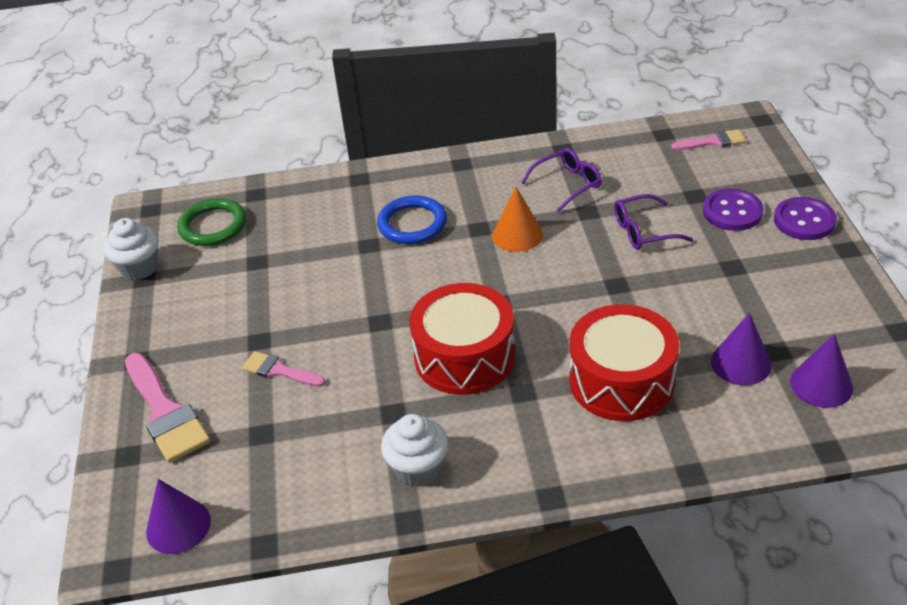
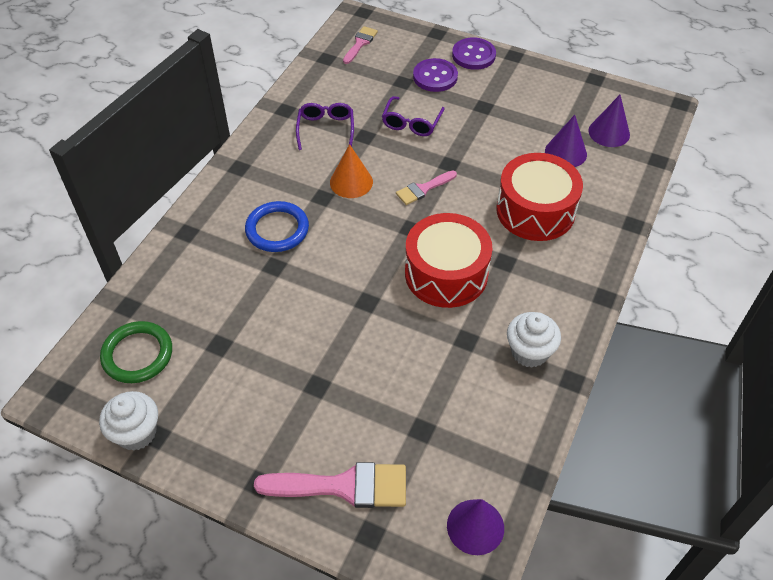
camera: 60 degrees left, 10 degrees up
(279, 371) = (363, 388): pink brush -> pink brush (423, 189)

